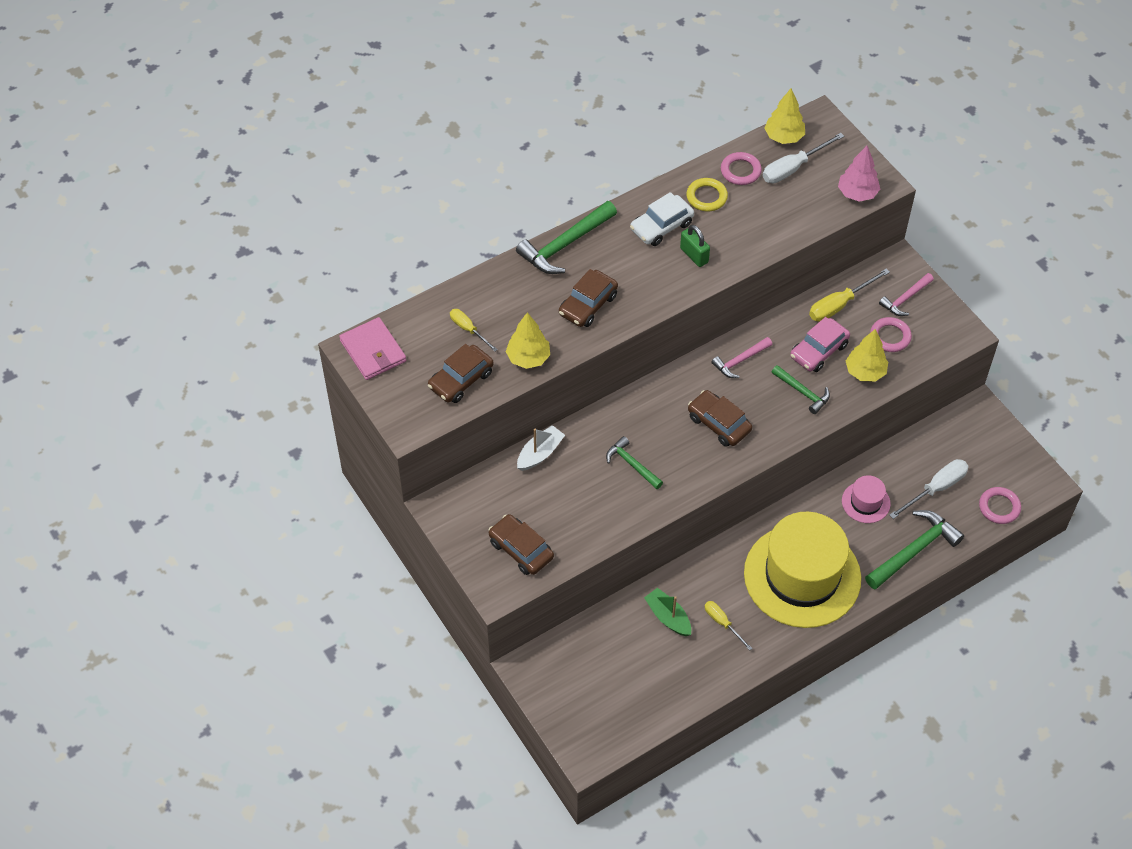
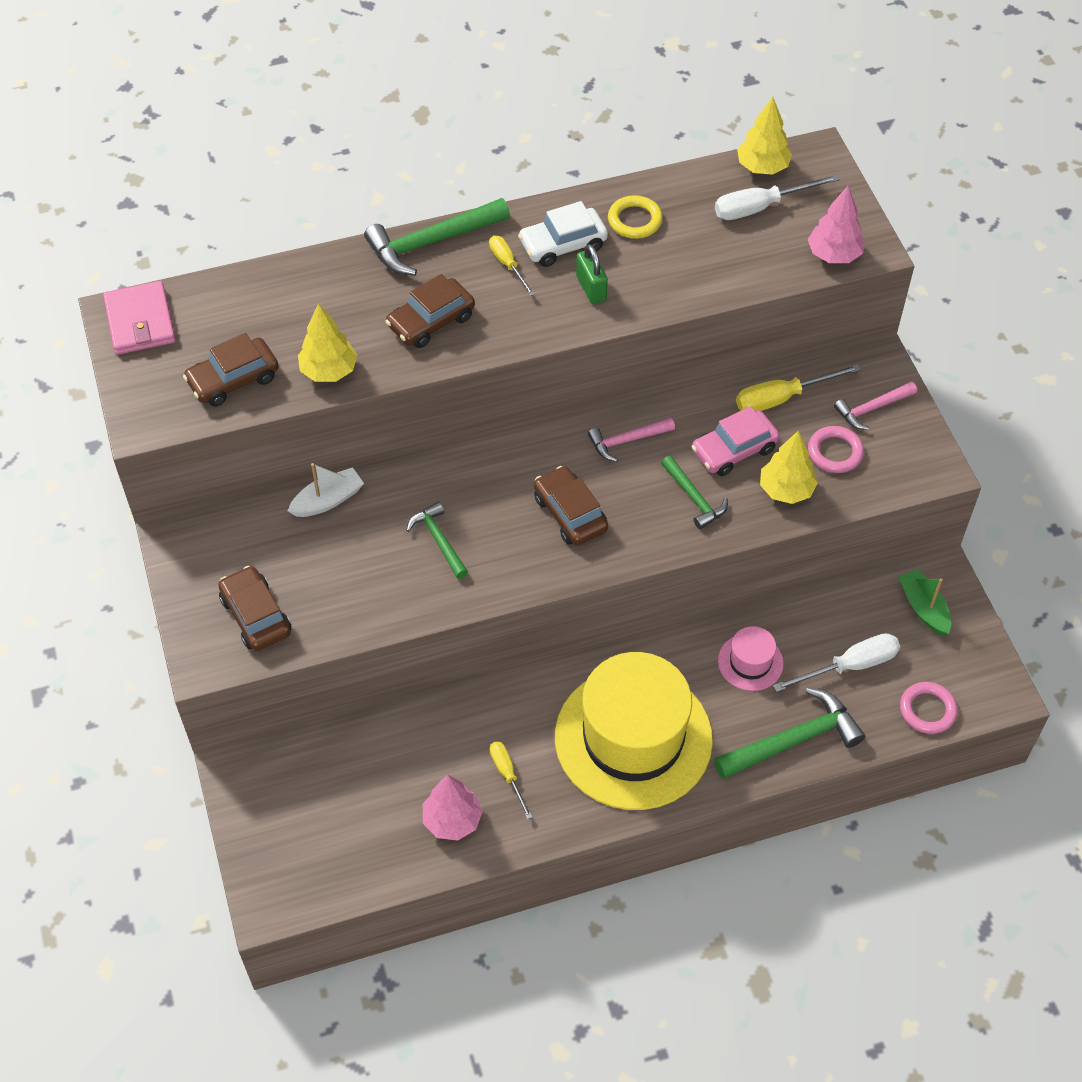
camera: 15 degrees right, 0 degrees up
(468, 329) = (268, 320): yellow screwdriver -> yellow screwdriver (508, 265)
(668, 617) = (440, 750): green boat -> green boat (923, 608)
(695, 664) = (452, 820): none -> pink tree
(740, 171) = (690, 197): pink ring -> none

